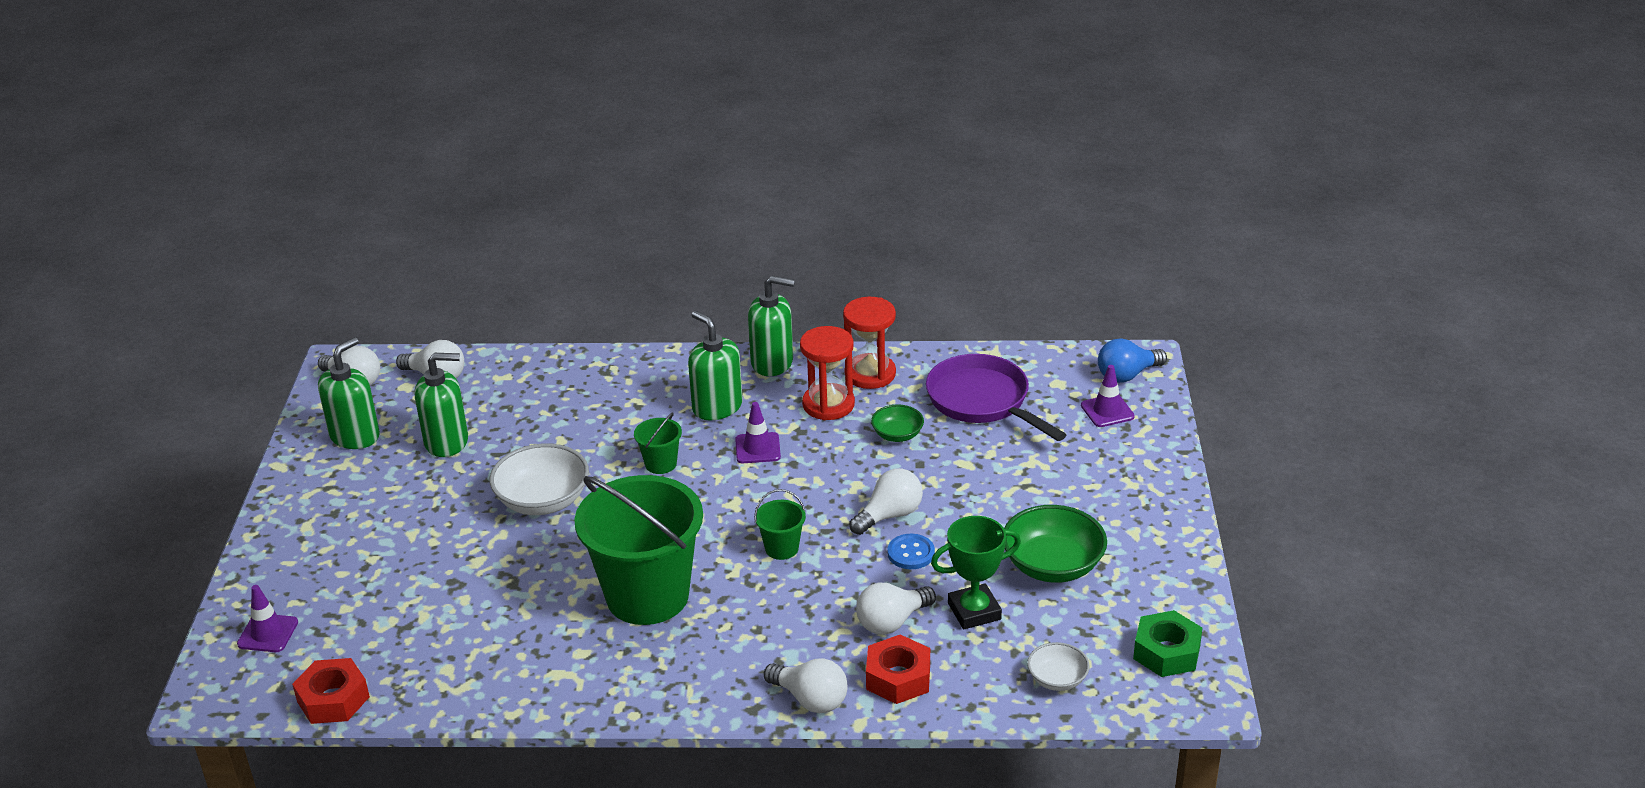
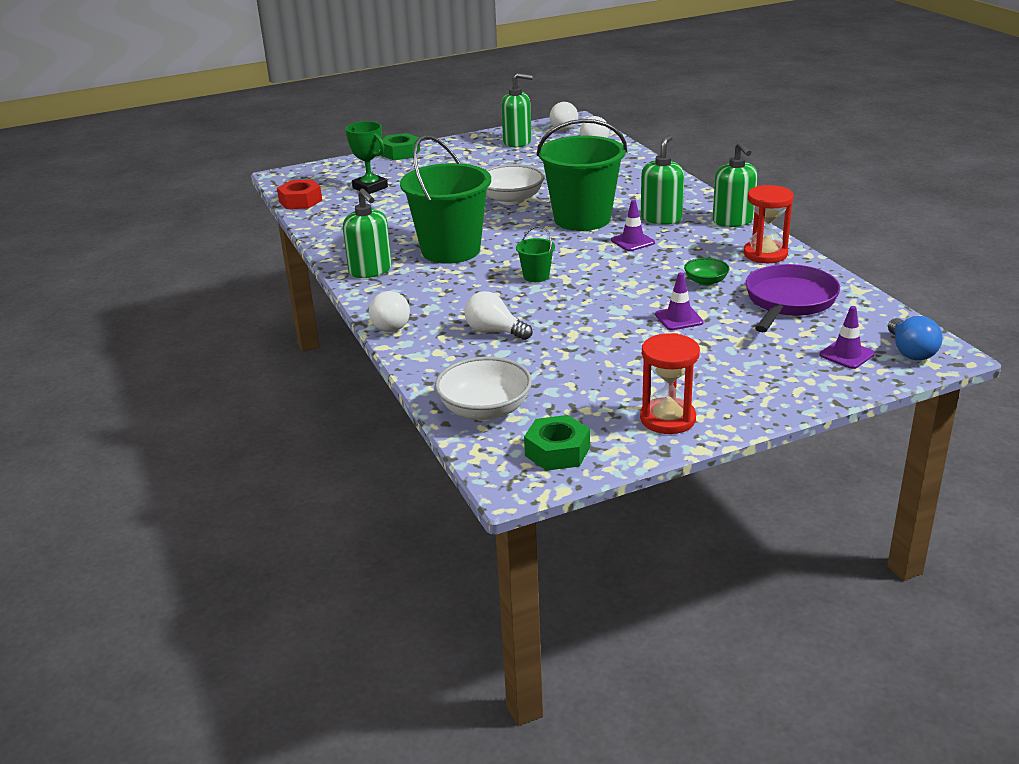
camera: 65 degrees right, 5 degrees down
(262, 553) = (400, 153): none -> green nut
(268, 633) = (339, 173): purple traffic cone -> purple traffic cone (679, 318)
(447, 442) = (537, 162): green soap dispenser -> green soap dispenser (370, 270)
(661, 464) = (582, 219): green bucket -> green bucket, size x2.40
(828, 404) = (710, 250): red hourglass -> red hourglass (667, 419)
(889, 515) = (609, 302): white light bulb -> none
(898, 677) = (438, 348): red nut -> none
(911, 553) = (575, 320): blue button -> none
(974, 611) = (533, 358): green trophy -> green trophy (370, 188)
(1052, 565) = (617, 377): green bowl -> none
(1057, 679) = (485, 410): white bowl -> white bowl, size x1.80
(1127, 375) = (910, 352): blue light bulb -> blue light bulb turned 135 degrees counterclockwise

